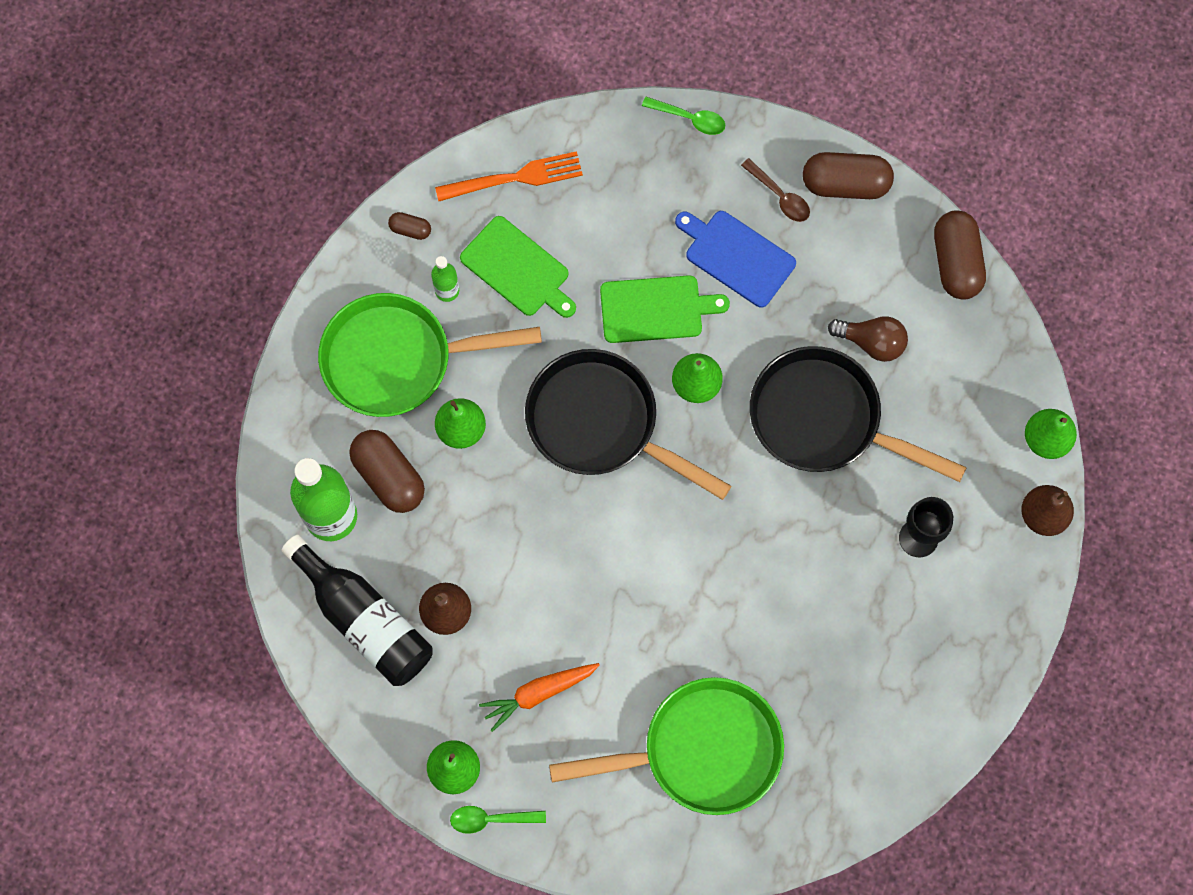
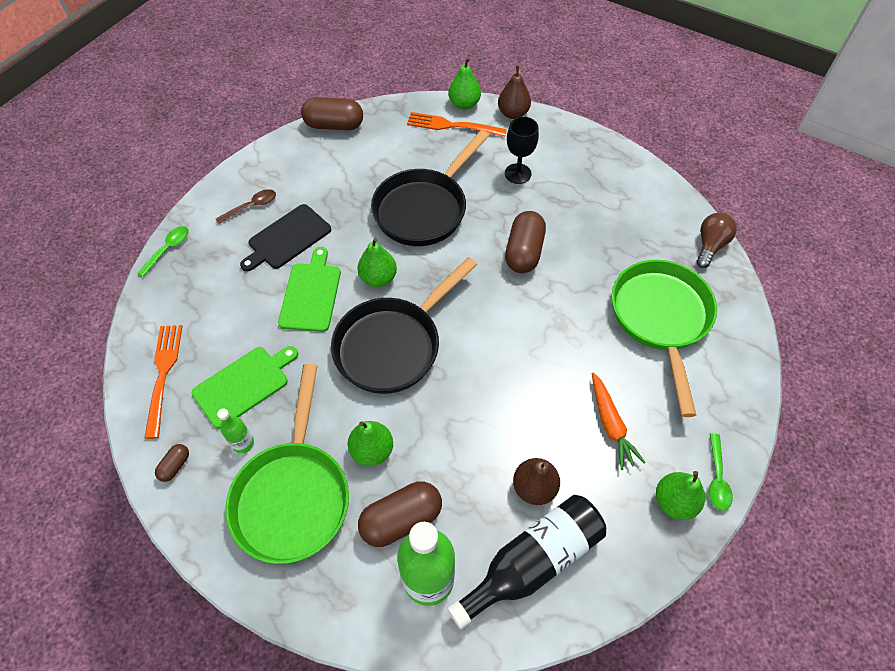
camera: 80 degrees left, 15 degrees down
(736, 256) = (287, 238): blue cutting board -> black cutting board
(845, 184) = (257, 170): brown capsule -> brown capsule (523, 252)
(871, 342) = (376, 175): brown light bulb -> brown light bulb (710, 246)
(995, 430) = (452, 126): none -> orange fork

